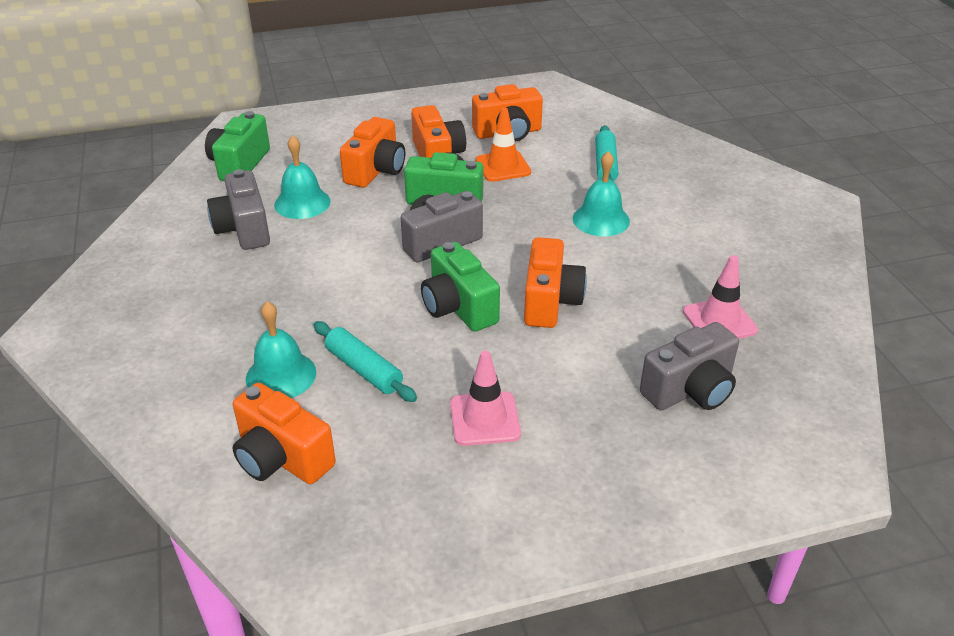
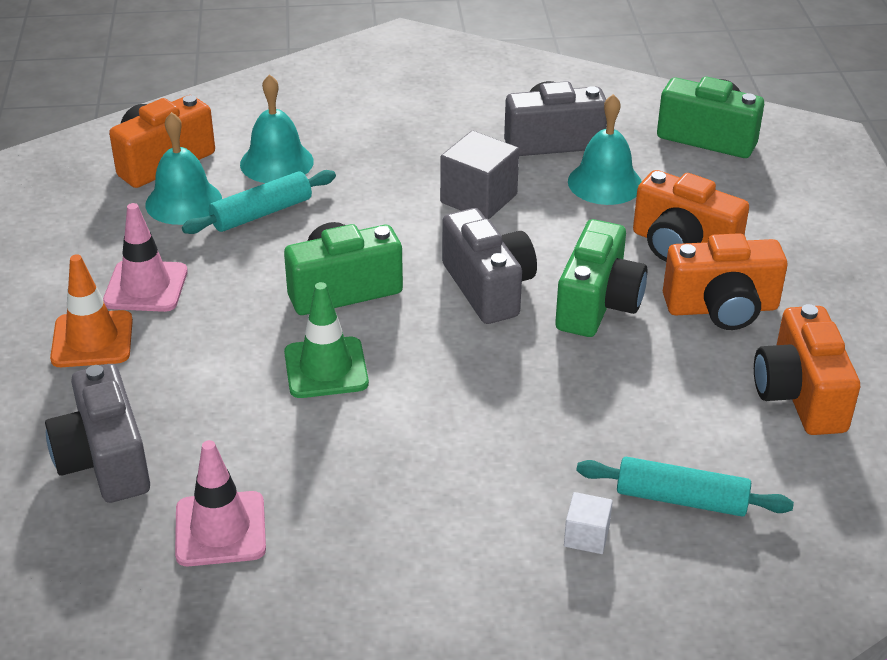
camera: 100 degrees right, 0 degrees up
(328, 256) = (478, 198): none -> grey cube
(503, 166) = (684, 373): orange traffic cone -> orange traffic cone (92, 340)
(550, 301) = (326, 368): orange camera -> green traffic cone
(601, 219) = (509, 457): turquoise bell -> turquoise bell (183, 202)
(648, 191) = (586, 536): none -> white cube

